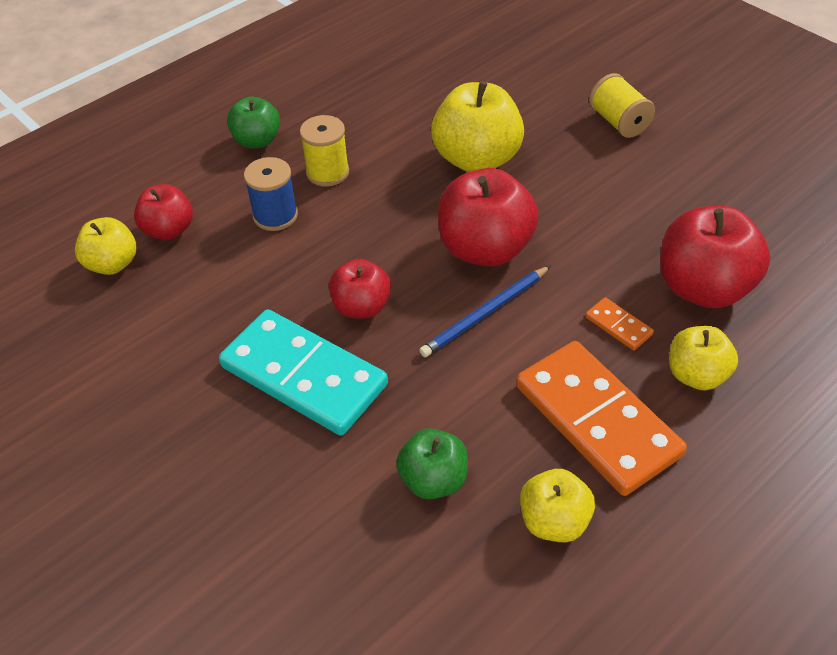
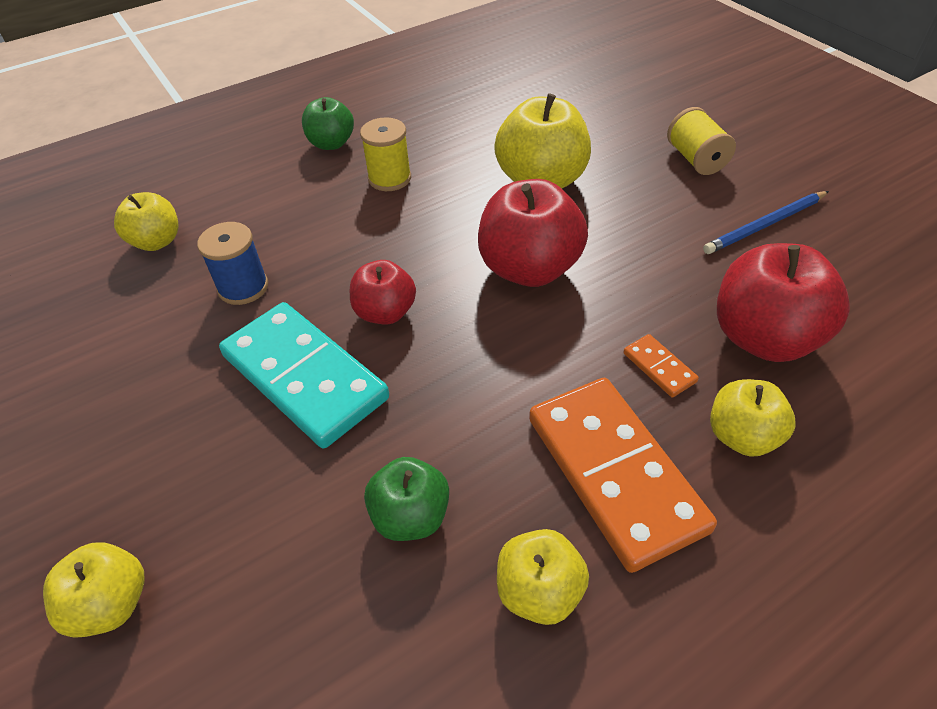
camera: 10 degrees right, 0 degrees up
(169, 230) = (221, 216): red apple -> none
(197, 588) = (111, 604): none -> yellow apple
(275, 215) = (327, 213): blue spool -> blue spool (243, 287)
(485, 314) = (513, 336): blue pencil -> blue pencil (765, 225)

